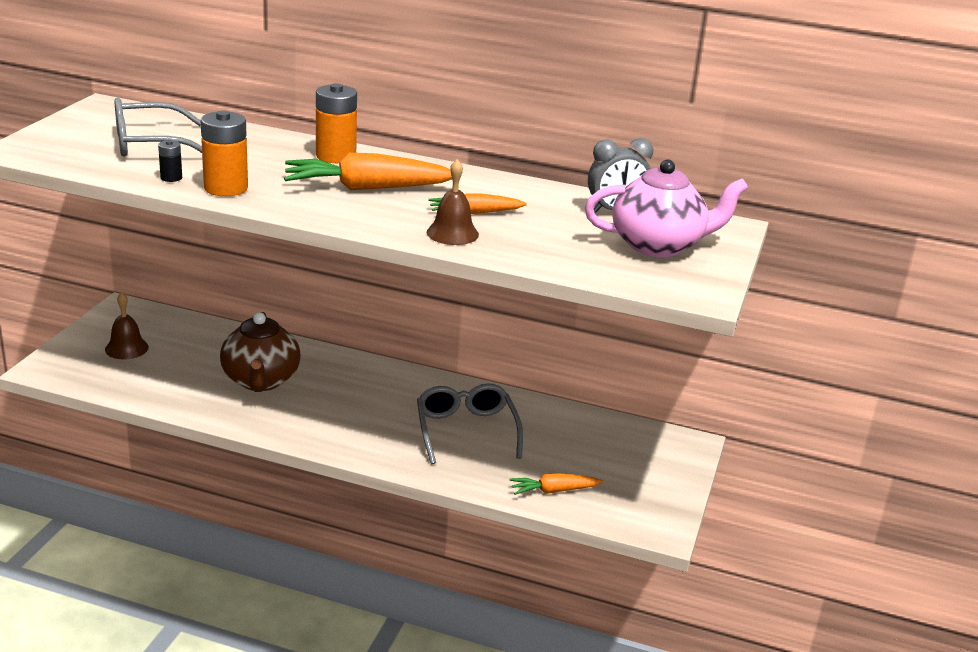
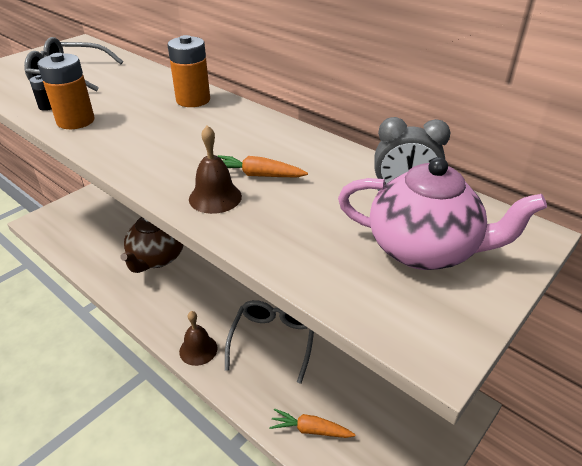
camera: 25 degrees right, 10 degrees up
(126, 348) = (94, 214): brown bell -> brown bell (198, 349)
(367, 188) = (187, 134): orange carrot -> none

